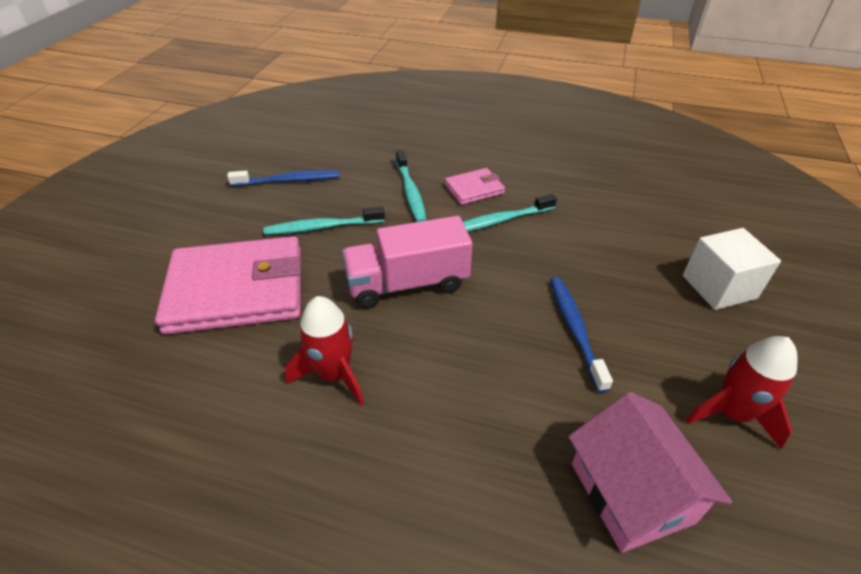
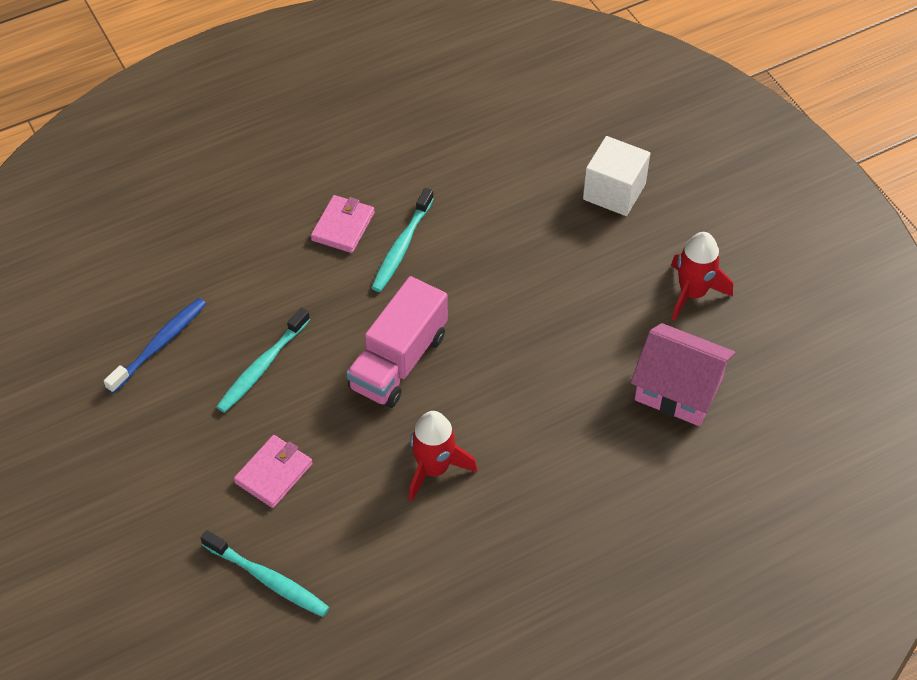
camera: 45 degrees left, 10 degrees up
(237, 290) = (274, 473): pink wallet -> pink wallet, size x0.47
(410, 192) = (291, 271): turquoise toothbrush -> turquoise toothbrush (268, 579)
(575, 329) = (553, 305): blue toothbrush -> none

